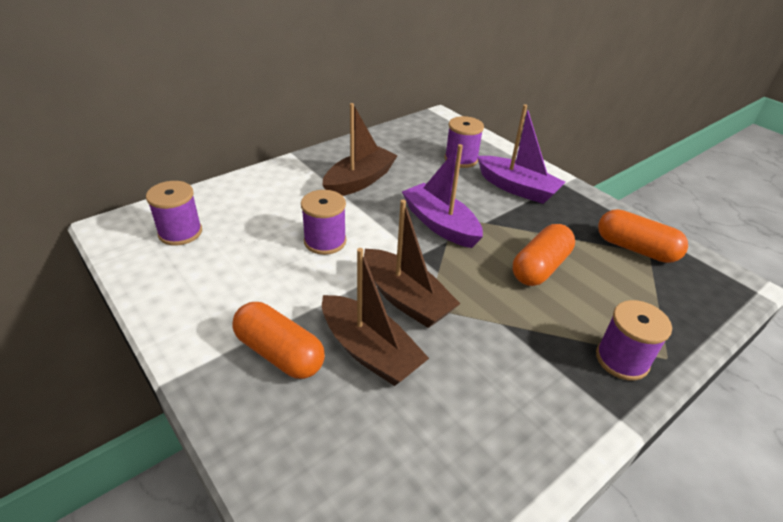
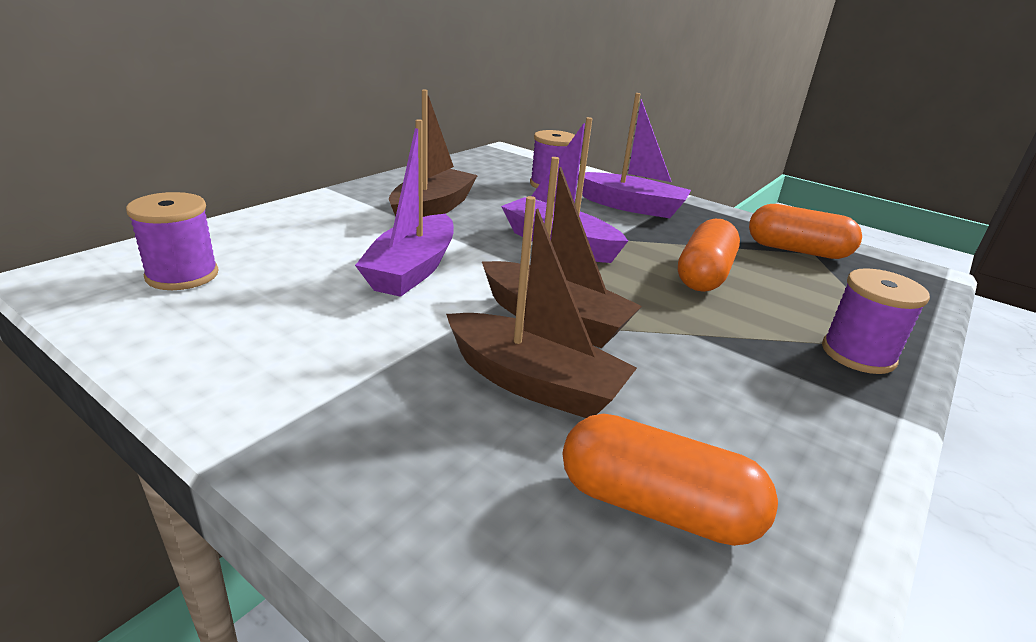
camera: 15 degrees left, 10 degrees down
(279, 353) = (397, 402): orange capsule -> orange capsule (656, 506)
(325, 241) = (412, 270): purple spool -> purple boat

